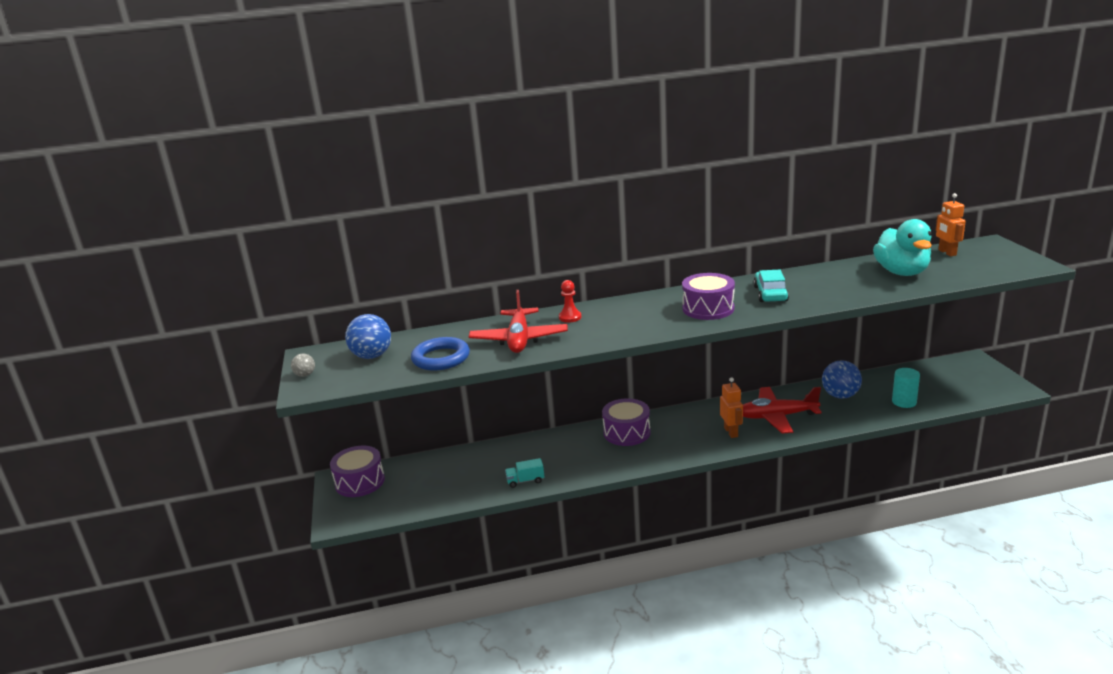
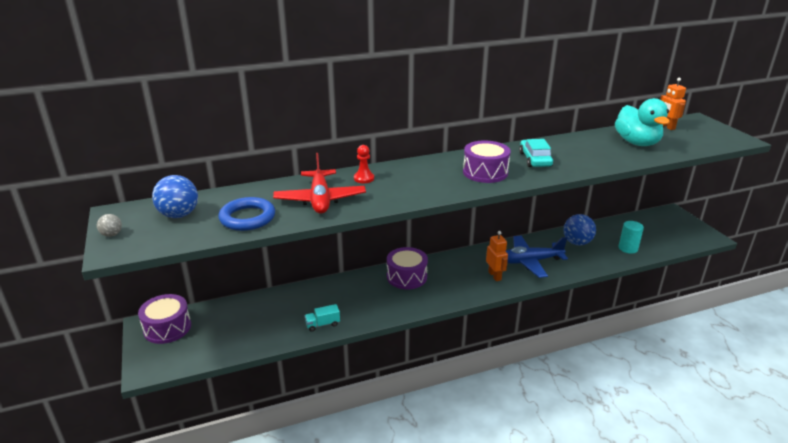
camera: 10 degrees left, 5 degrees up
(777, 417) = (530, 261): red plane -> blue plane

